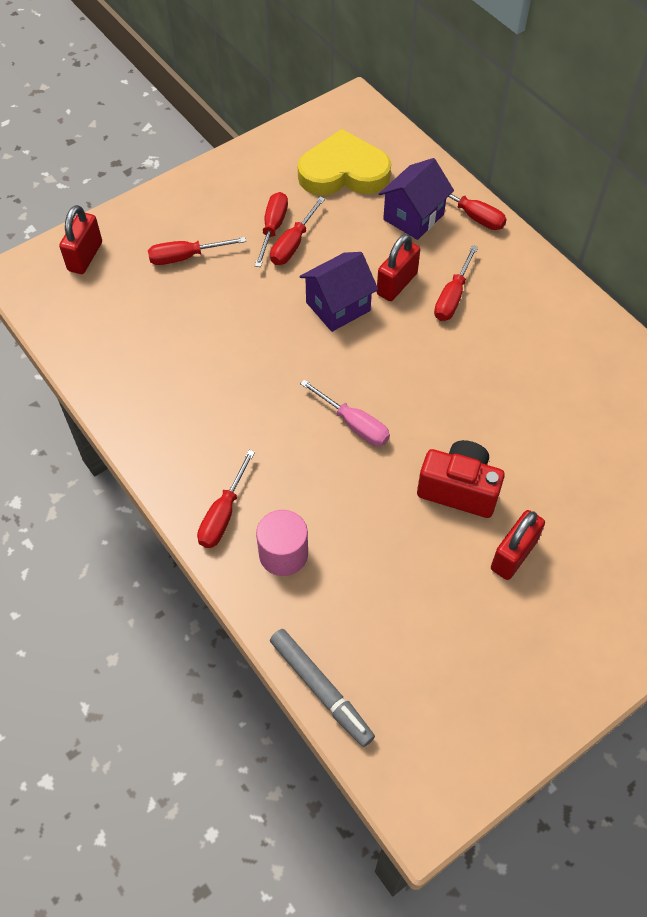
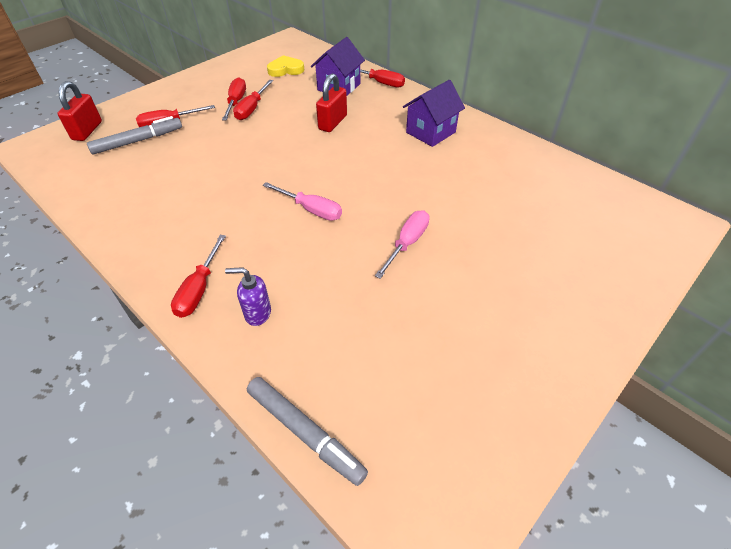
camera: 10 degrees left, 10 degrees down
(148, 283) = (138, 141): none -> grey marker
(283, 554) = (257, 313): pink cylinder -> purple soap dispenser
(338, 306) = (289, 139): purple house -> purple house (430, 132)
(343, 172) = (285, 70): yellow heart -> yellow heart, size x0.56
(452, 297) = (375, 125): red screwdriver -> none
(459, 489) = (407, 243): red camera -> pink screwdriver
(513, 555) = (466, 285): red padlock -> none

